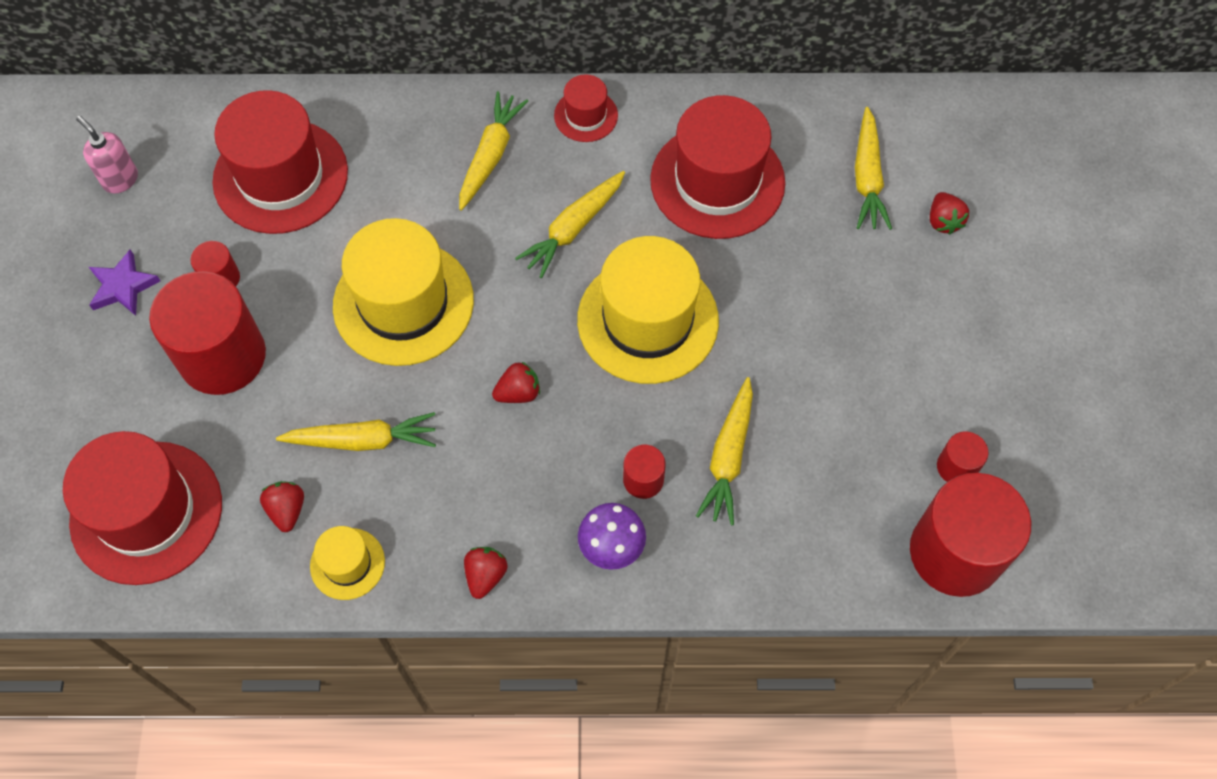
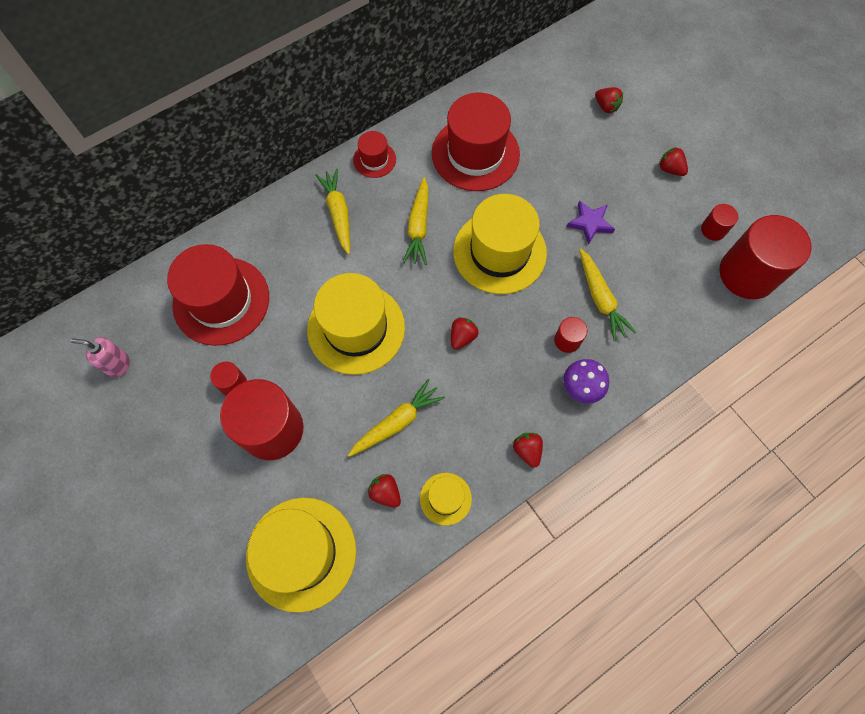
camera: 35 degrees left, 5 degrees up
(123, 286) = (174, 428): purple star -> purple star (590, 223)
(146, 512) = (301, 553): red hat -> yellow hat
(867, 178) = (551, 106): yellow carrot -> none
(963, 353) = (670, 169): none -> red strawberry

